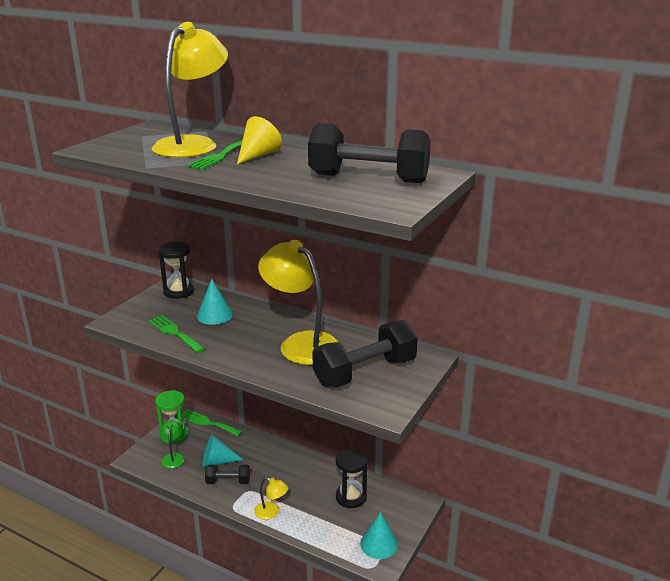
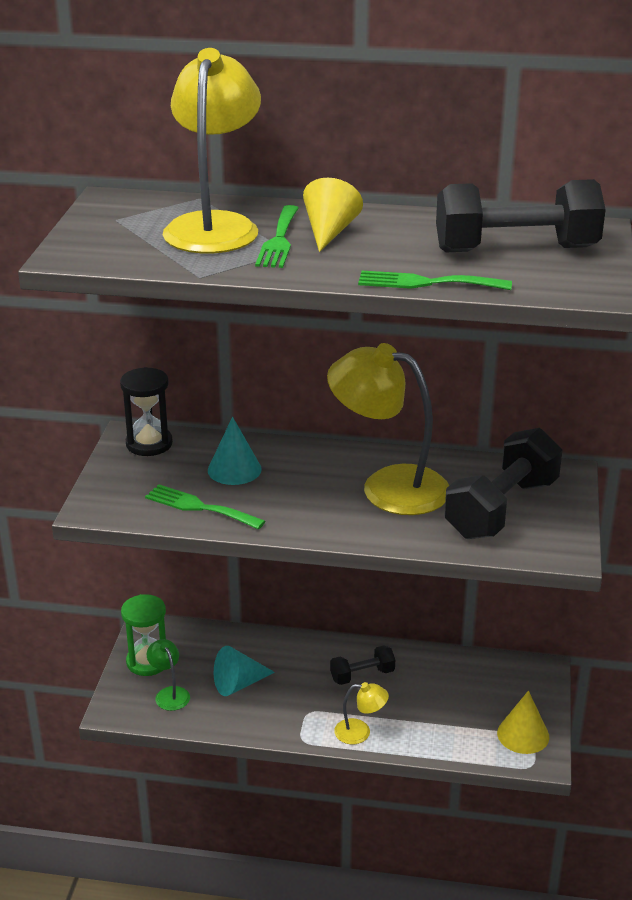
camera: 20 degrees left, 5 degrees up
(207, 423) = (186, 632): green fork -> green fork (426, 283)
(228, 481) = (273, 707): black dumbbell -> black dumbbell (362, 675)
(351, 497) = (452, 685): black hourglass -> none
(379, 544) = (523, 734): turquoise cone -> yellow cone

